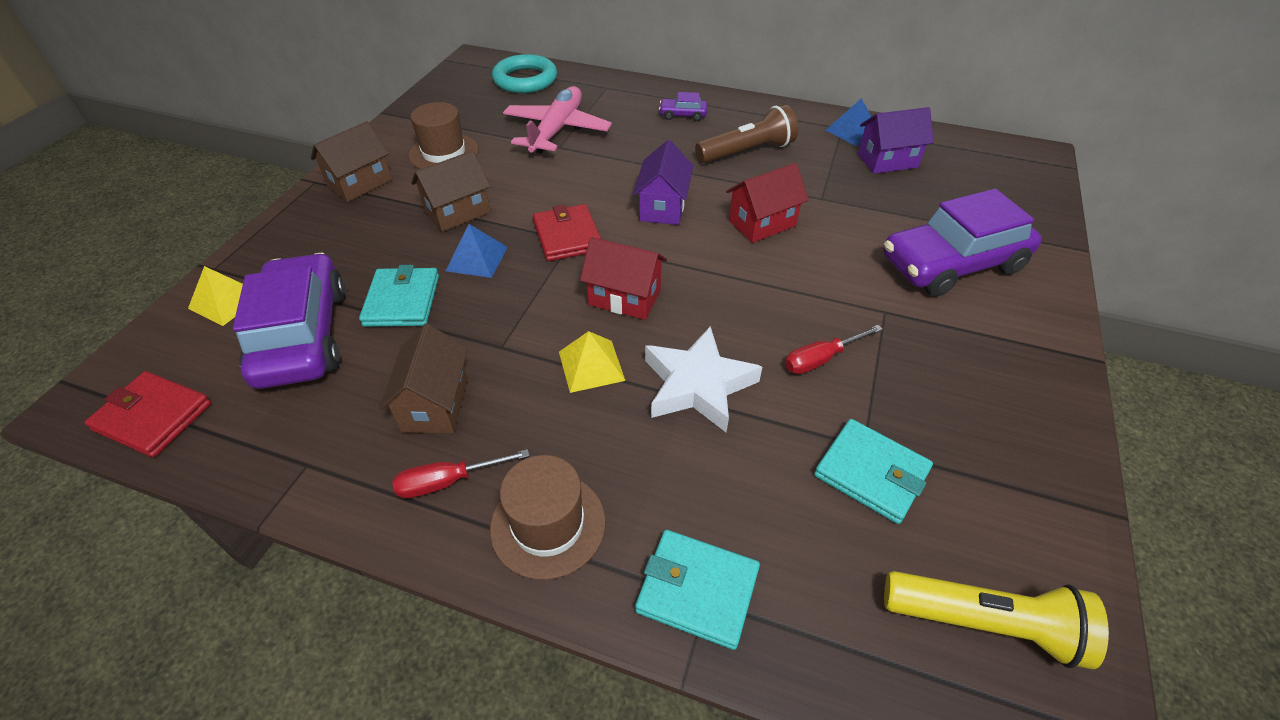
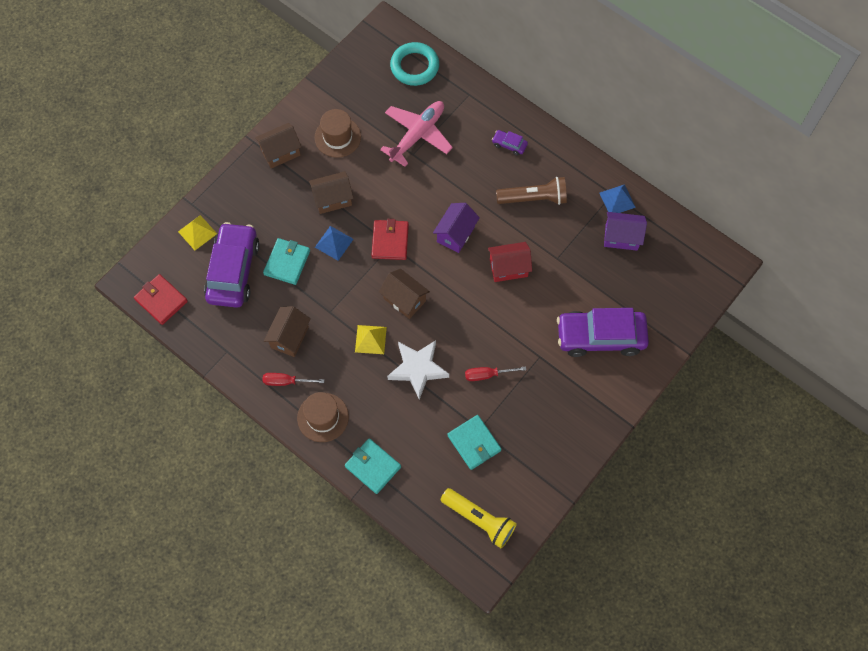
camera: 20 degrees right, 20 degrees up
(624, 297) = (404, 299): red house -> brown house

